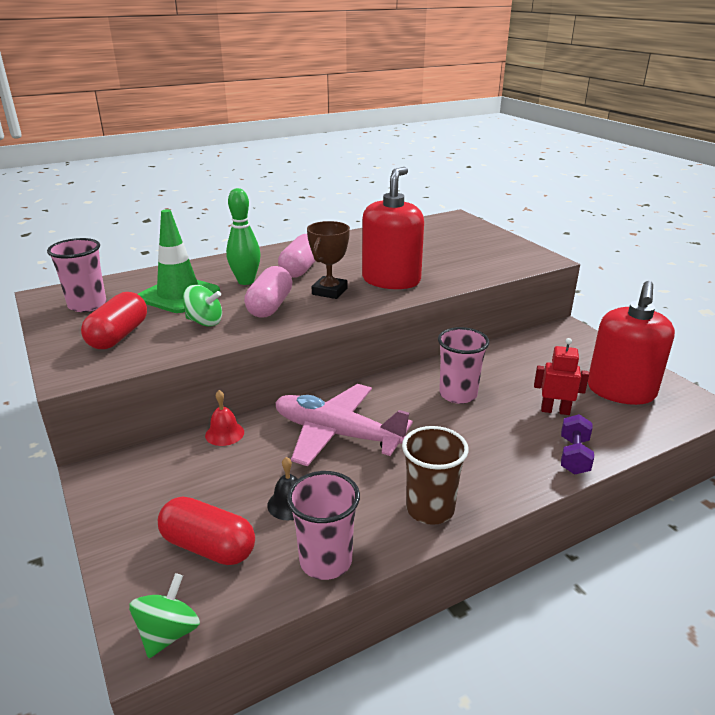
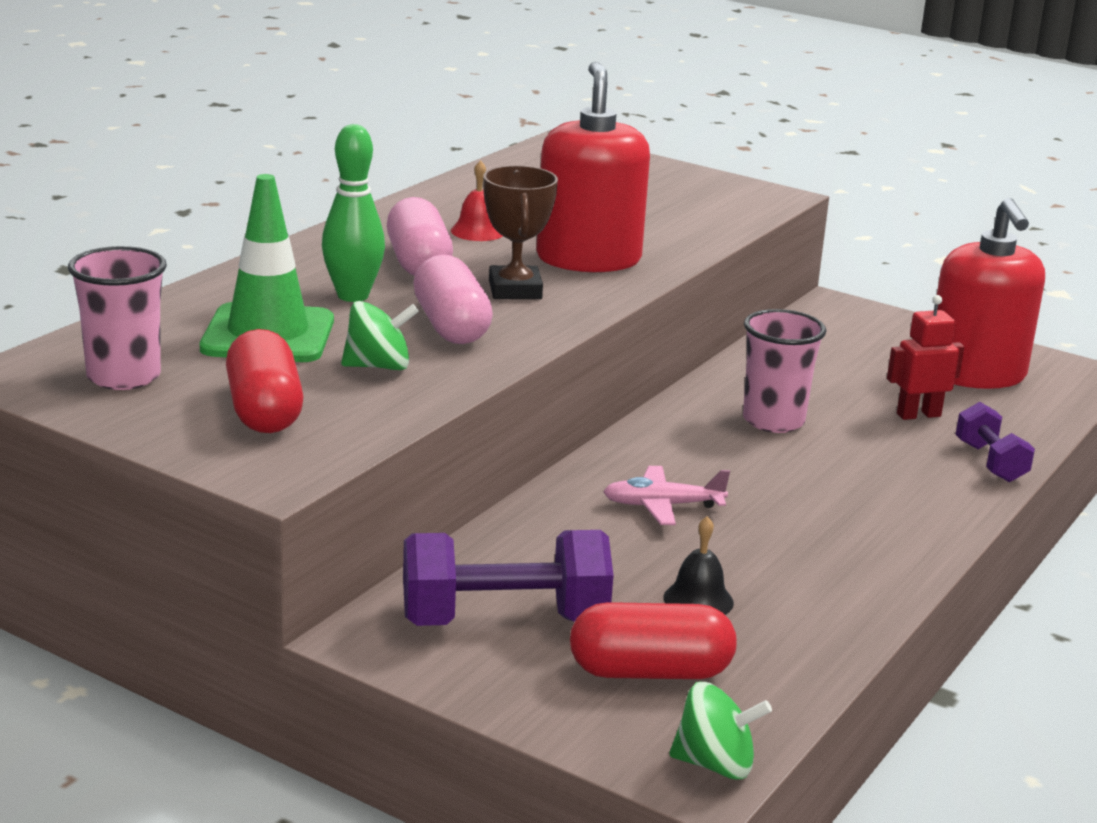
camera: 30 degrees left, 5 degrees down
(168, 633) = (715, 764): green spinning top -> green spinning top turned 105 degrees clockwise
(173, 485) = (504, 621): none -> purple dumbbell
(224, 433) = (495, 543): red bell -> red bell (477, 231)
(325, 561) = (817, 644): pink cup -> none
(337, 434) = (662, 505): pink plane -> pink plane, size x0.51
(430, 509) = (881, 560): brown cup -> none

